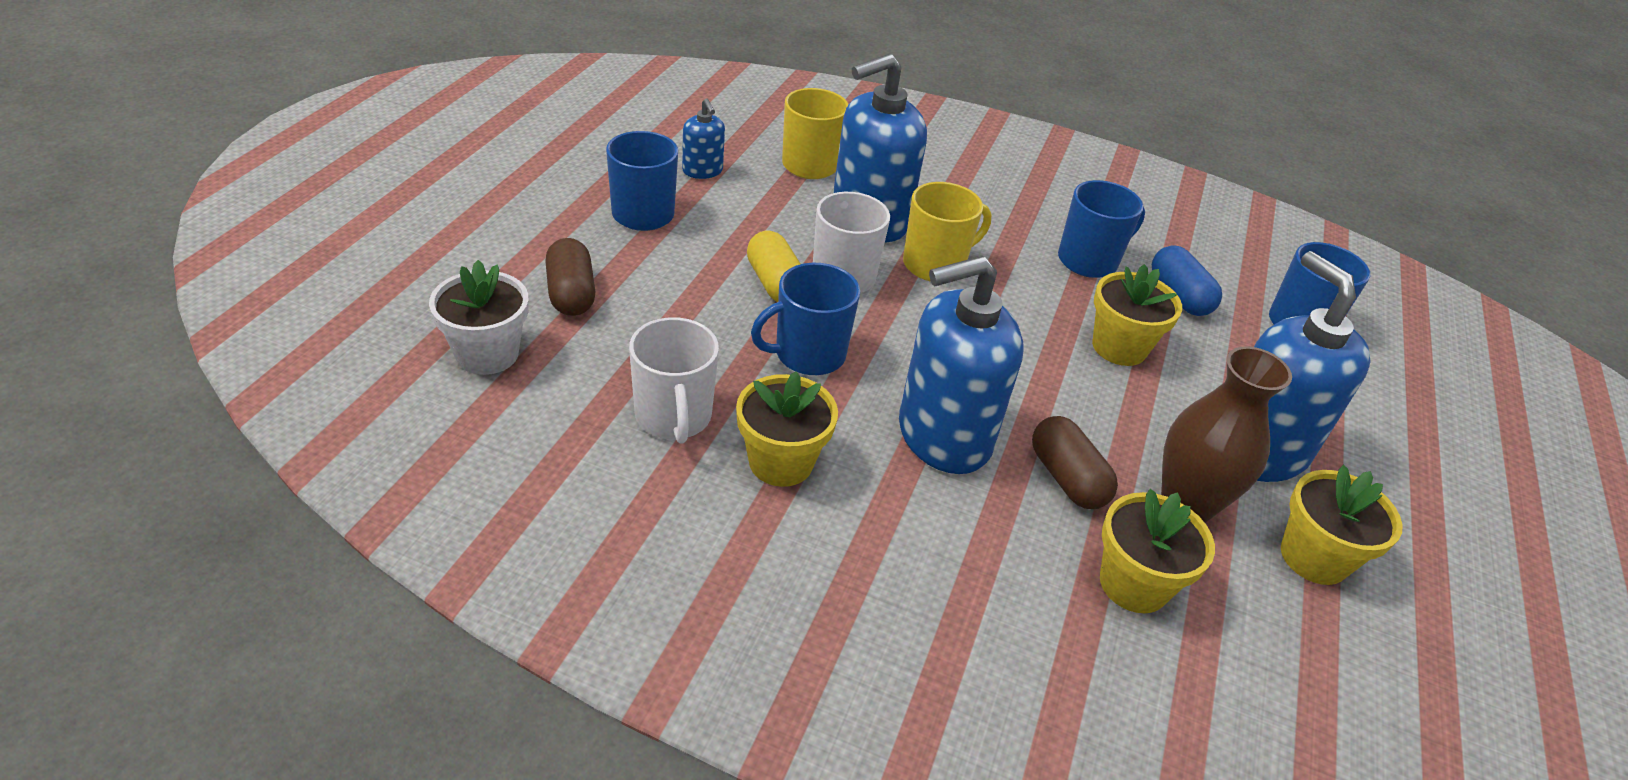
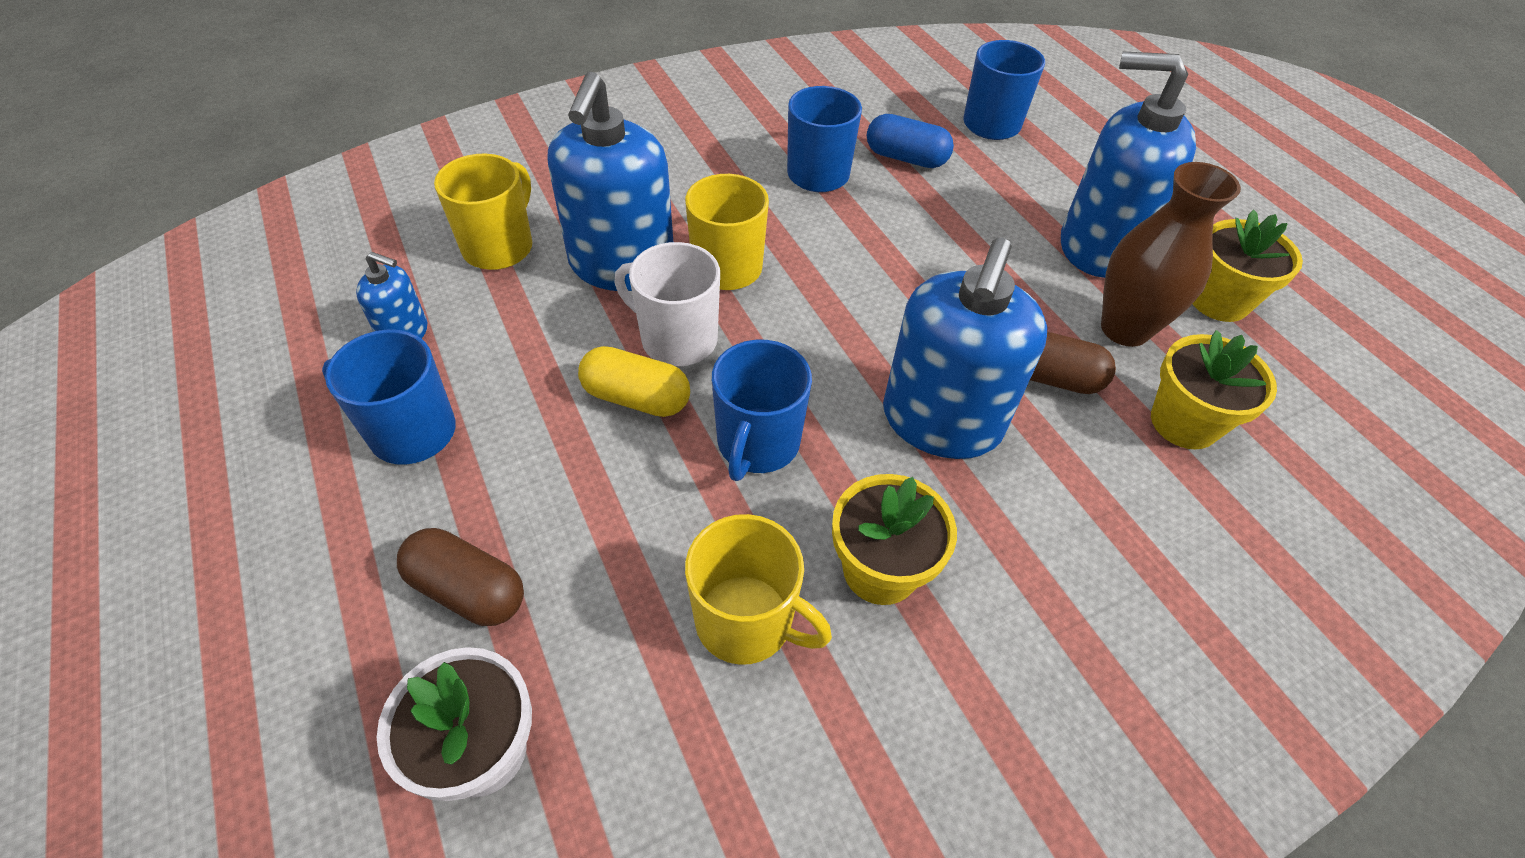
camera: 45 degrees left, 10 degrees up
(673, 417) = (746, 621): white mug -> yellow mug
(1119, 347) = (931, 234): yellow flower pot -> none

